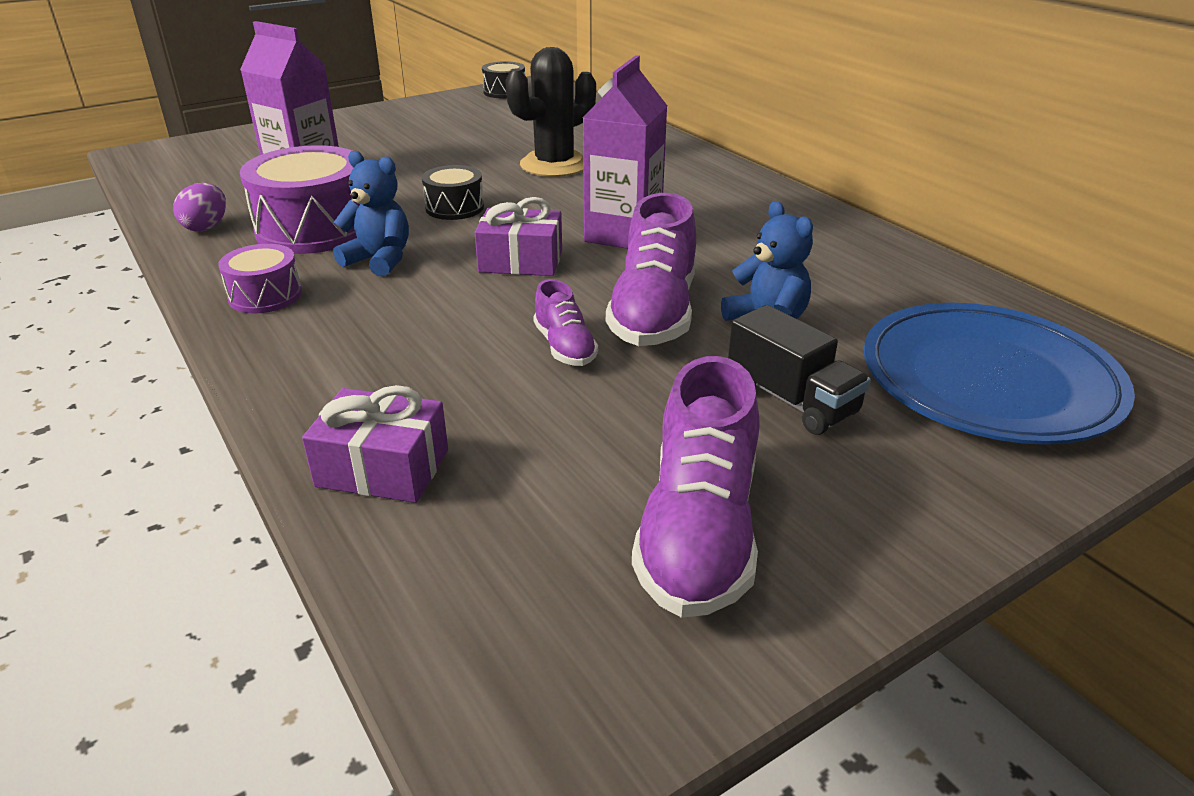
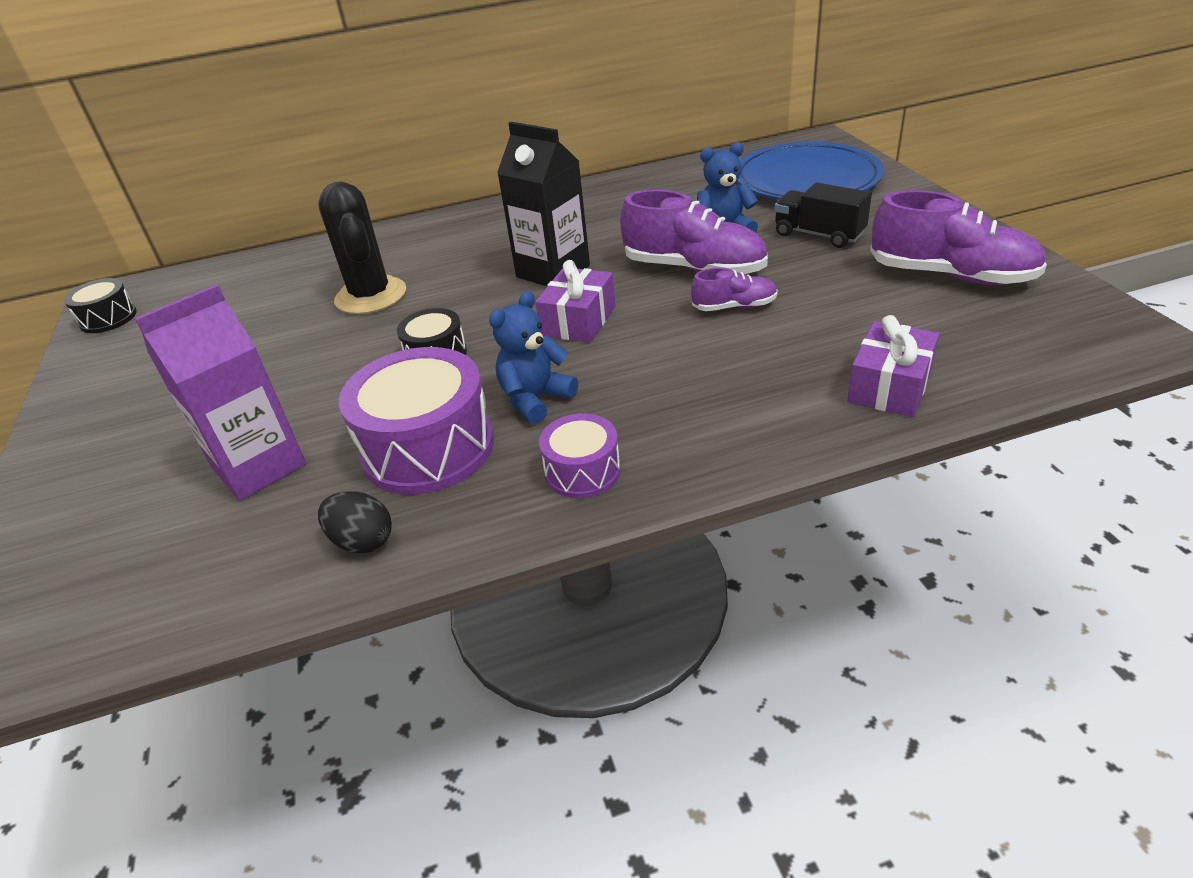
camera: 70 degrees left, 5 degrees up
(206, 227) = (362, 541): purple egg -> black egg
(623, 234) = (553, 271): purple carton -> black carton
(791, 400) = (819, 235): black truck -> black truck turned 120 degrees counterclockwise

